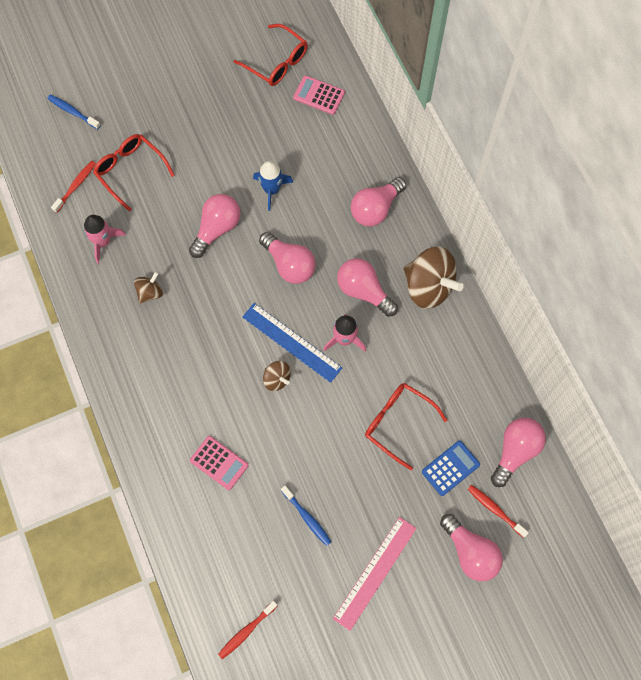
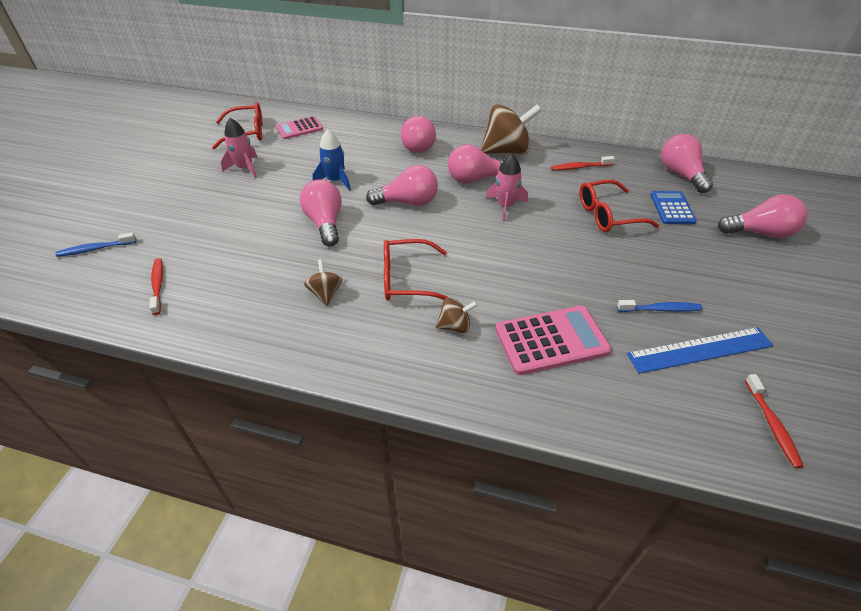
camera: 50 degrees left, 25 degrees down
(103, 242) = (235, 297): pink rocket -> pink rocket (245, 168)
(130, 171) = (201, 244): red glasses -> red glasses (406, 279)
(219, 463) = (551, 340): pink calculator -> pink calculator, size x1.57
(277, 379) = (502, 259): brown spinning top -> brown spinning top (455, 326)
(291, 342) = (477, 234): blue ruler -> blue ruler (700, 350)
(375, 573) = (750, 294): pink ruler -> none
(495, 510) = (727, 204): red toothbrush -> red toothbrush (580, 167)

